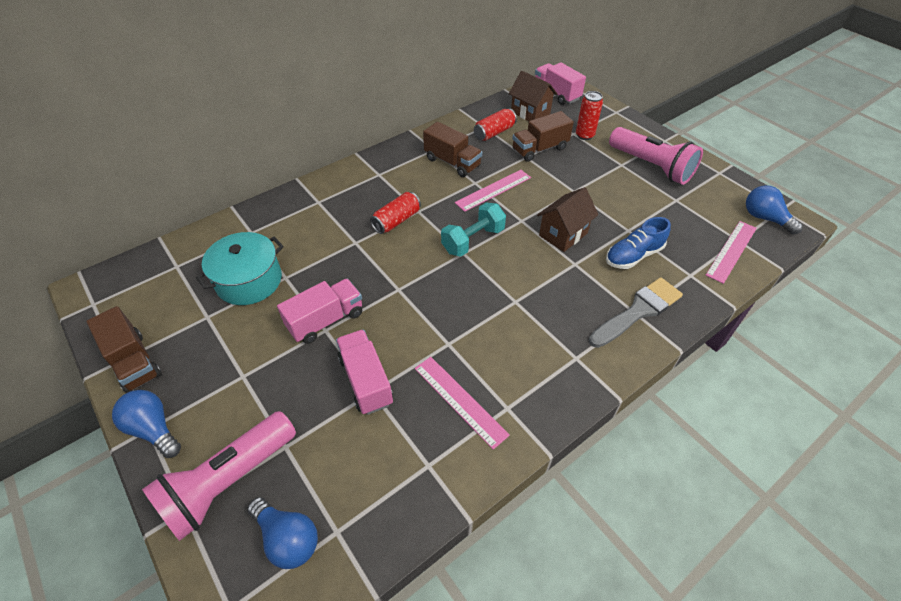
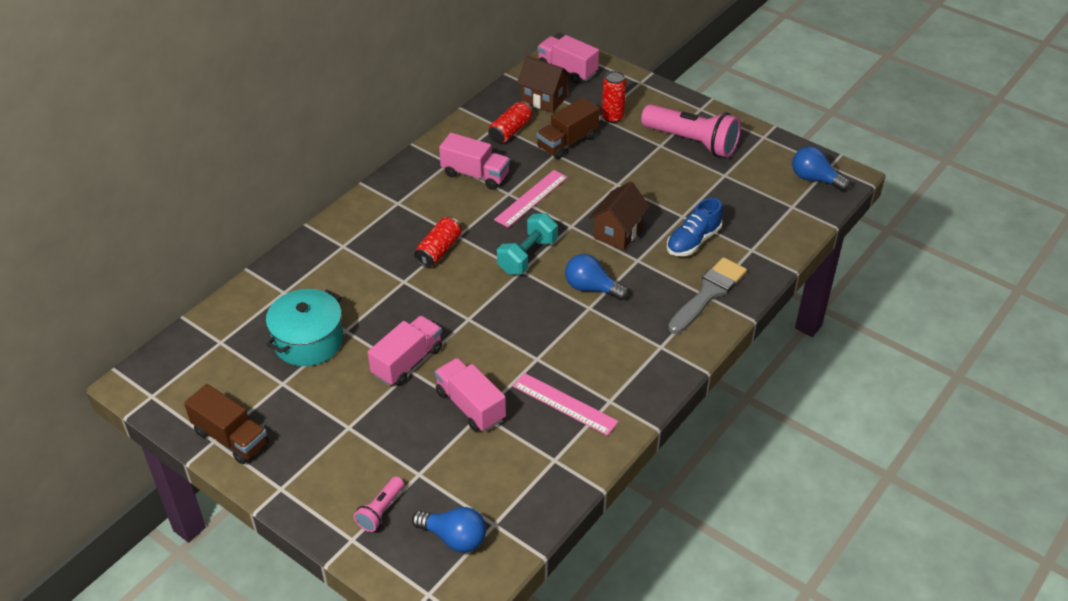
camera: 15 degrees left, 5 degrees down
(154, 429) = (286, 487): blue light bulb -> blue light bulb (591, 288)
(229, 481) = (380, 510): pink flashlight -> pink flashlight, size x0.48
(452, 162) = (475, 175): brown truck -> pink truck
(731, 251) = (787, 218): pink ruler -> none

